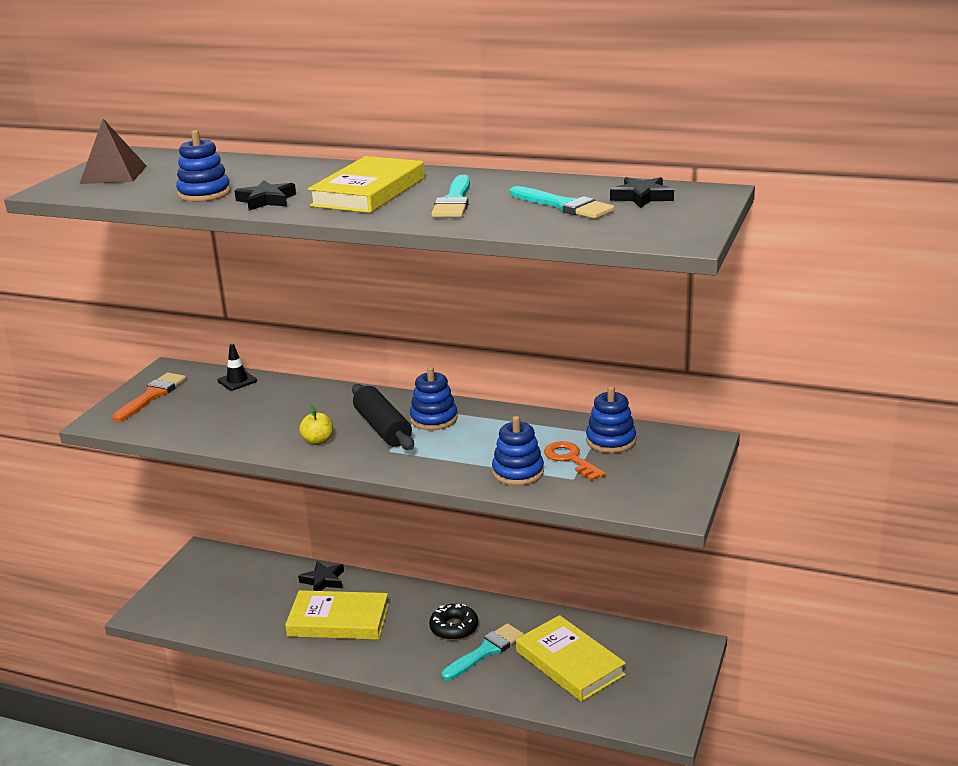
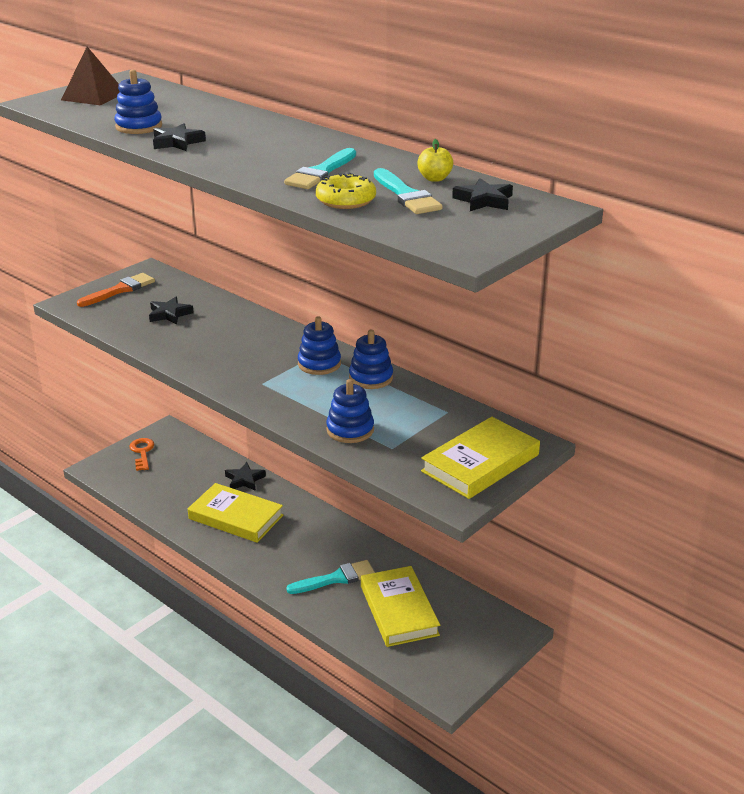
camera: 20 degrees right, 5 degrees up
(230, 407) = (169, 314): none -> black star
(237, 381) = (192, 292): black traffic cone -> none
(318, 441) = (213, 360): yellow apple -> yellow apple (434, 179)
(368, 192) = (263, 150): yellow book -> yellow book (480, 463)
(382, 428) = (272, 362): black rolling pin -> none
(454, 628) = (323, 551): black donut -> none
(511, 220) = (346, 200): none -> yellow donut
(571, 459) = (404, 430): orange key -> orange key (142, 452)
(611, 441) = (452, 422): blue stacking toy -> blue stacking toy (371, 378)

